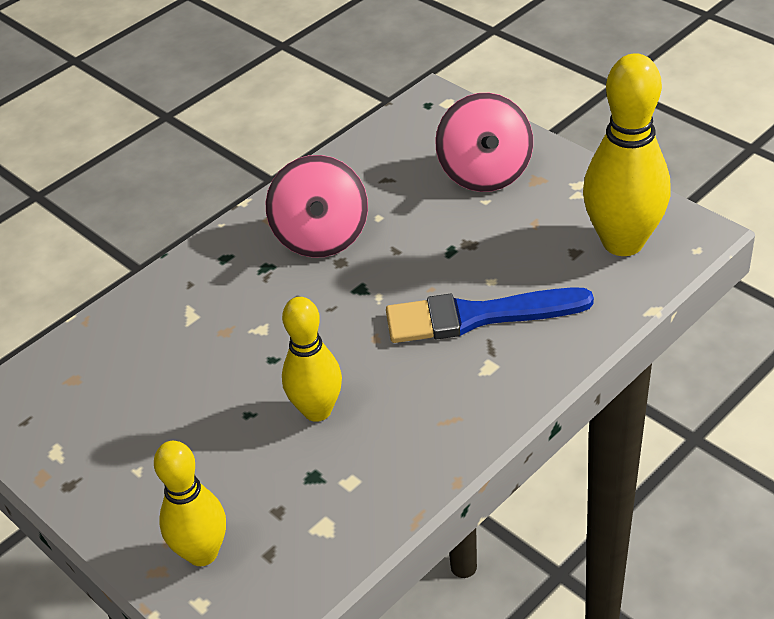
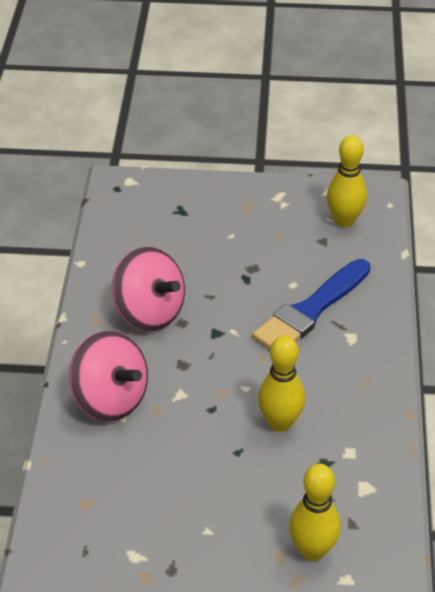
camera: 45 degrees left, 0 degrees up
(485, 173) = (210, 217): pink spinning top -> pink spinning top (110, 399)
(623, 242) = (344, 220): yellow bowling pin -> yellow bowling pin, size x0.64

